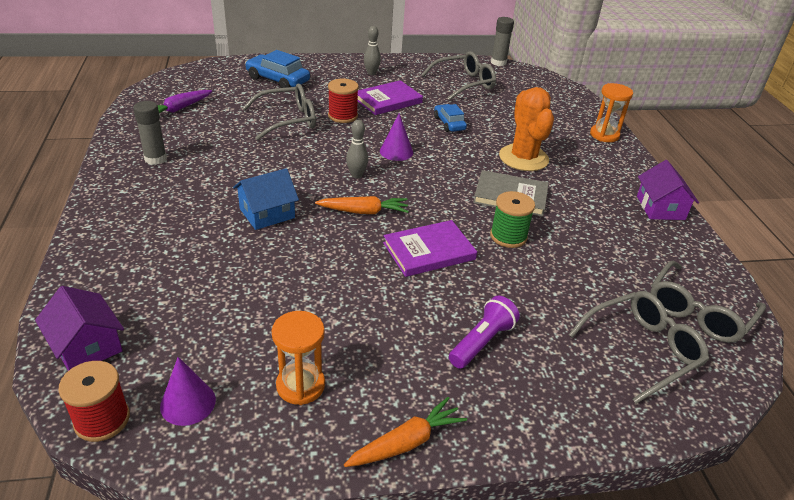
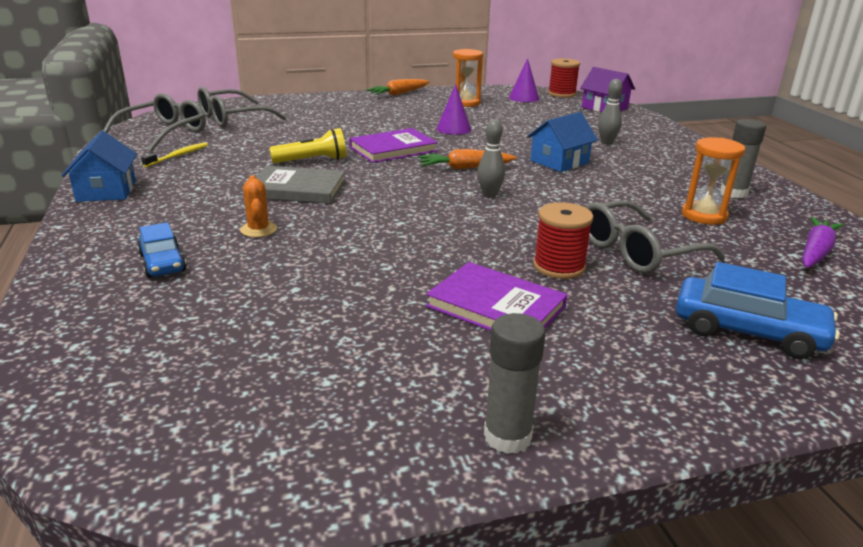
camera: 175 degrees right, 10 degrees down
(371, 73) = (569, 382): grey bowling pin -> grey bowling pin (607, 142)
(388, 100) = (496, 306): purple book -> purple book turned 75 degrees clockwise
(396, 151) = (449, 223): purple cone -> purple cone (453, 129)
(449, 123) = (371, 271): blue car -> blue car (163, 263)
(464, 83) = (330, 378): grey glasses -> none
(482, 342) = (351, 117): purple flashlight -> none
(498, 62) = (196, 498): grey glue stick -> grey glue stick (507, 436)
(508, 236) = (312, 161): green spool -> yellow flashlight
(523, 158) = (258, 230): orange cactus -> orange cactus, size x0.47
(604, 135) = (79, 278): orange hourglass -> orange hourglass (704, 216)
(643, 257) = (178, 156): none -> yellow toothbrush
(660, 208) = (106, 191): purple house -> blue house

